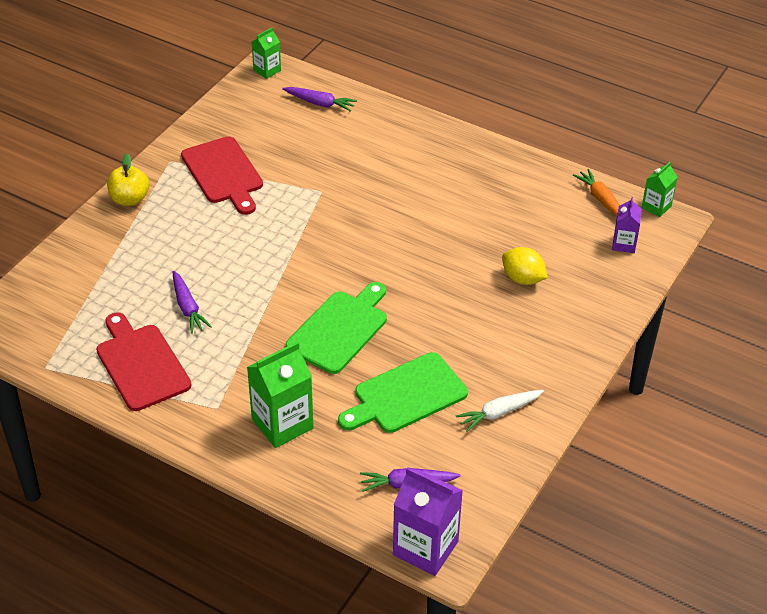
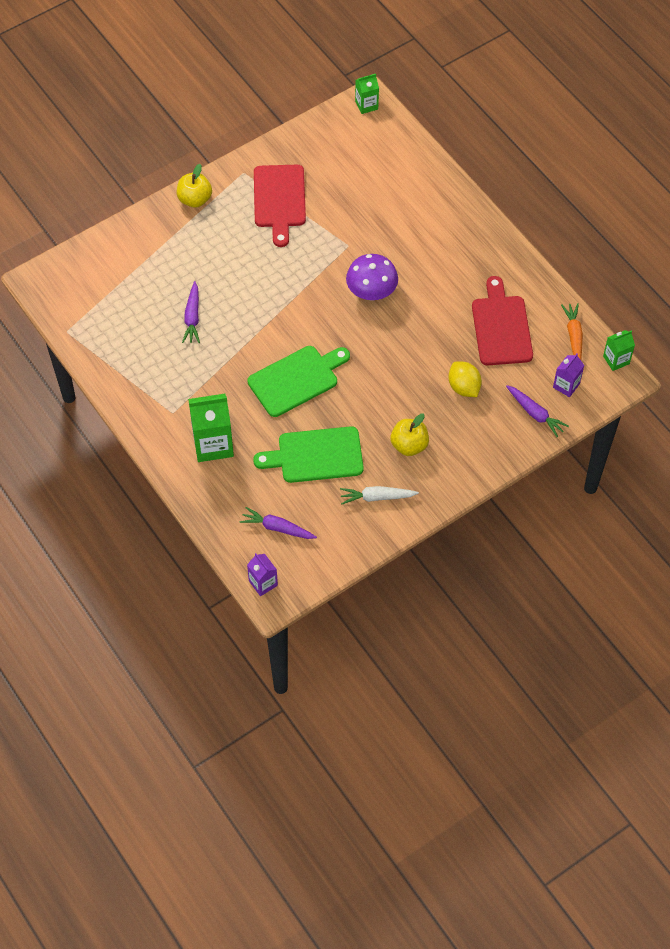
camera: 25 degrees right, 15 degrees up
(141, 364) = (136, 354): red cutting board -> red cutting board (501, 327)
(320, 103) = (393, 155): purple carrot -> purple carrot (535, 413)
(371, 225) = (371, 292): none -> purple mushroom
(425, 548) = (263, 583): purple carton -> purple carton, size x0.56
(501, 351) = (409, 445): none -> yellow apple

